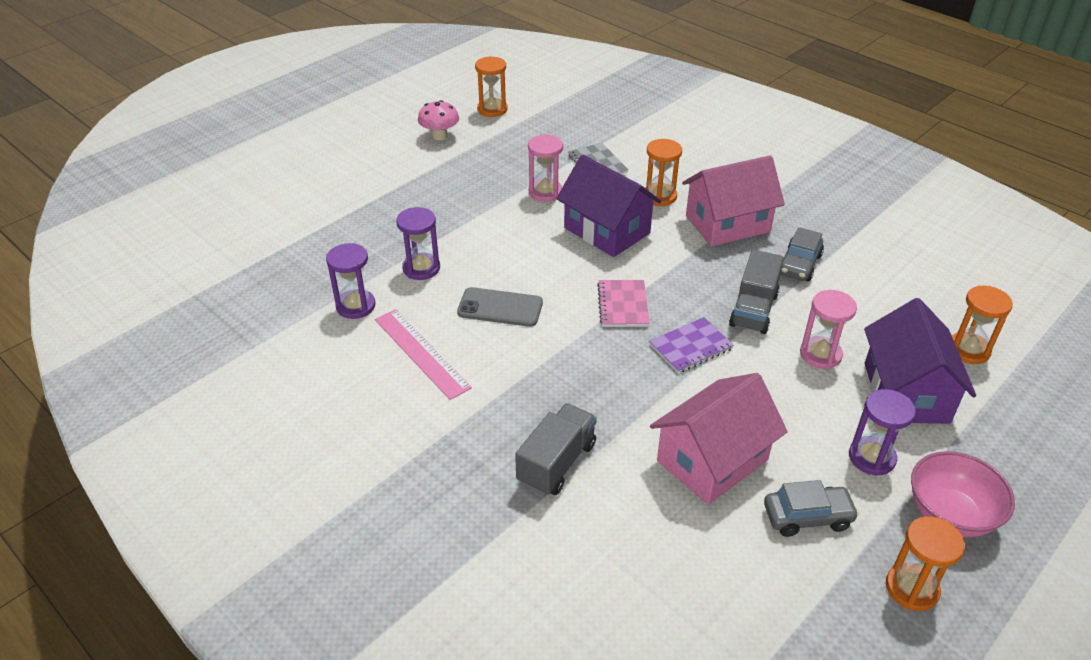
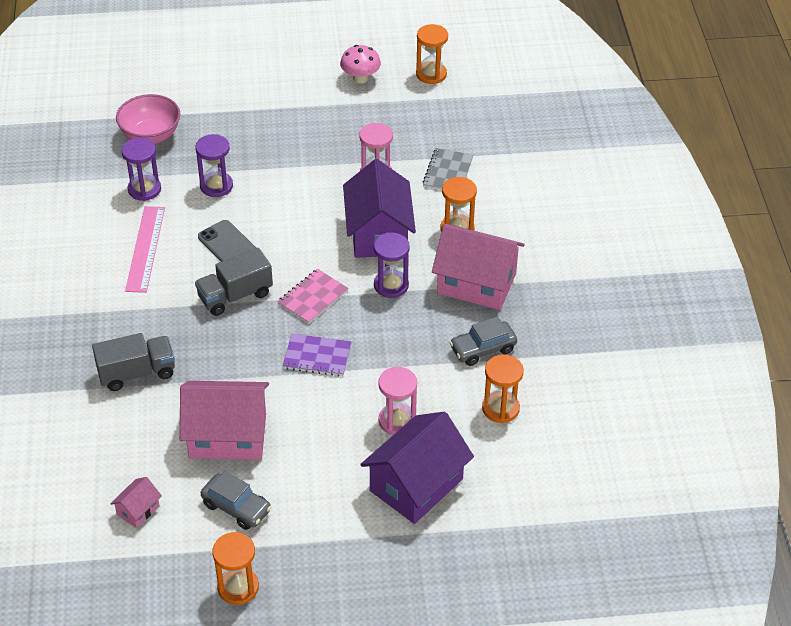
camera: 40 degrees right, 5 degrees up
(730, 589) = (138, 510): none -> pink house
(753, 310) = (398, 360): grey truck -> grey truck (235, 296)
(872, 457) = (328, 505): purple hourglass -> purple hourglass (391, 285)
(950, 515) = (324, 571): pink bowl -> pink bowl (151, 135)
(968, 350) = (509, 490): orange hourglass -> orange hourglass (500, 408)

